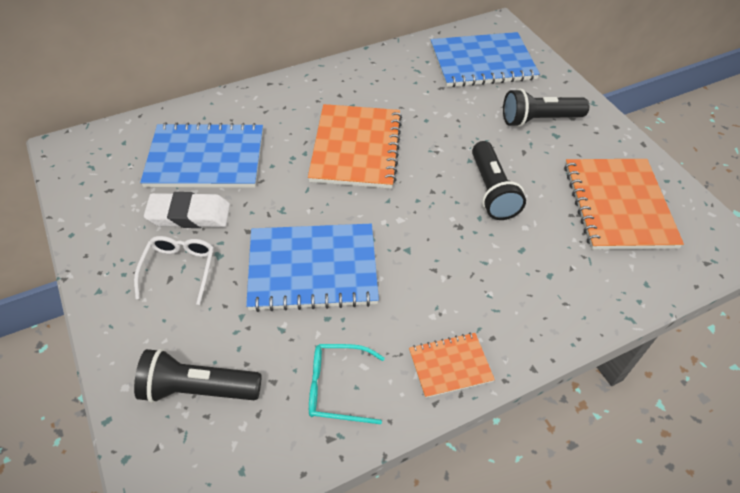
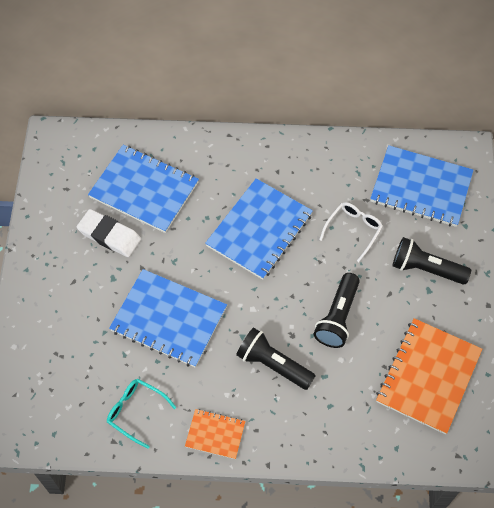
camera: 30 degrees right, 10 degrees up
(179, 270) = (82, 277): white glasses -> white glasses (353, 230)
(198, 389) = (54, 369): black flashlight -> black flashlight (273, 364)
(356, 148) = (259, 230): orange notebook -> blue notebook

